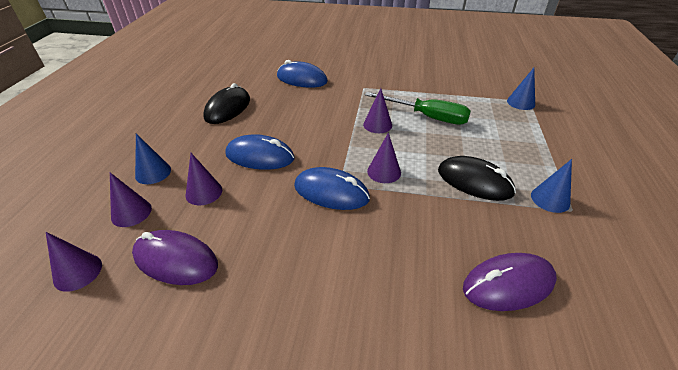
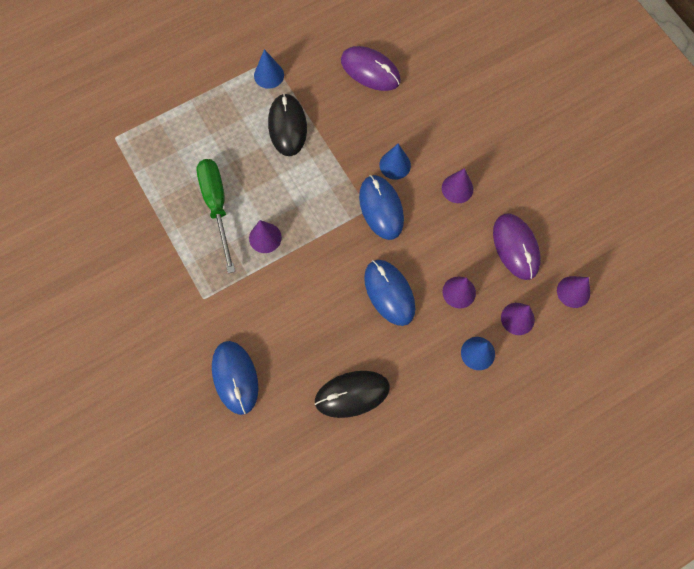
camera: 130 degrees left, 30 degrees up
(384, 172) = (327, 190): purple cone -> purple cone (457, 188)
(521, 102) = (124, 143): blue cone -> blue cone (395, 165)

